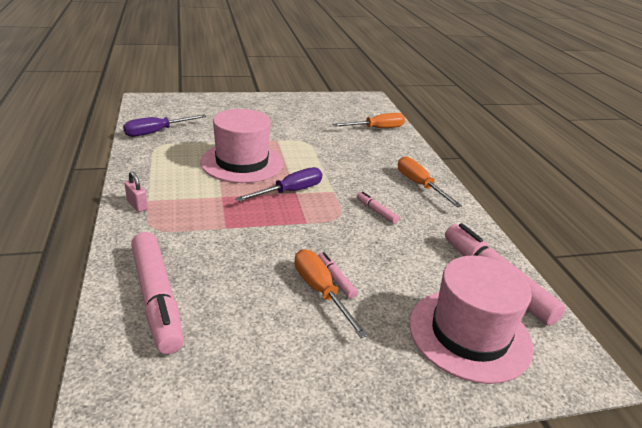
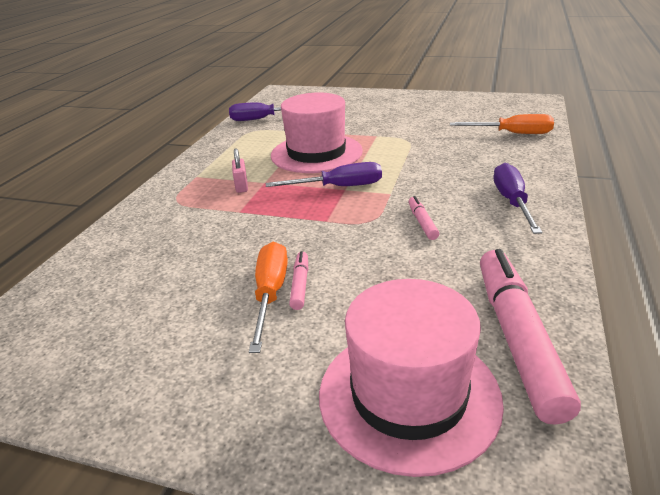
camera: 35 degrees right, 0 degrees up
(137, 205) = (182, 179): pink padlock -> pink padlock (241, 186)
(157, 298) = (115, 262): pink marker -> none
(419, 185) = (512, 202): orange screwdriver -> purple screwdriver

